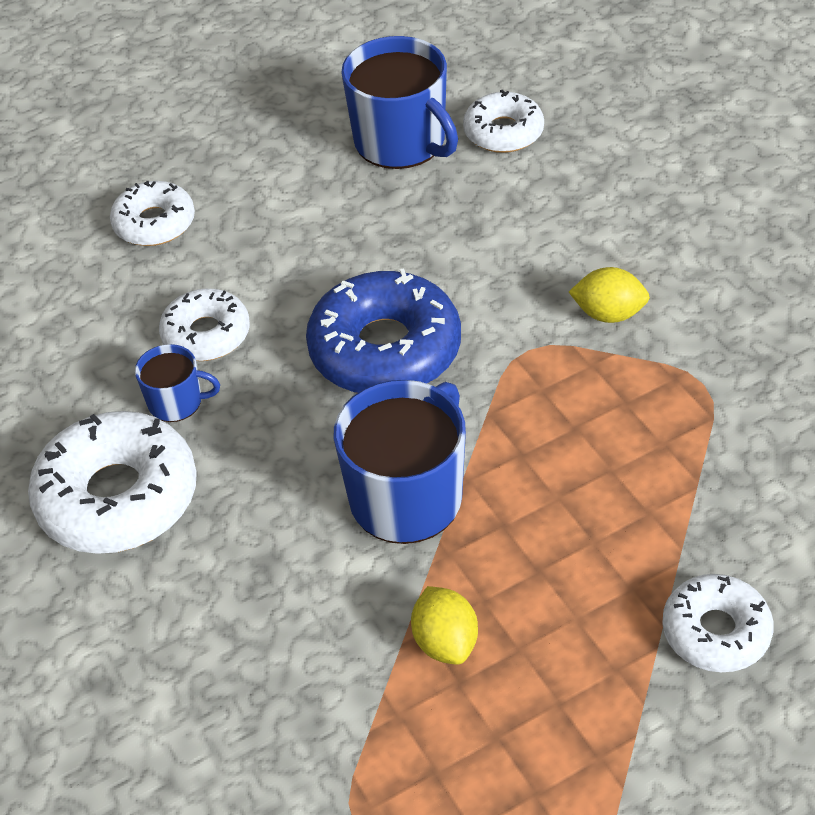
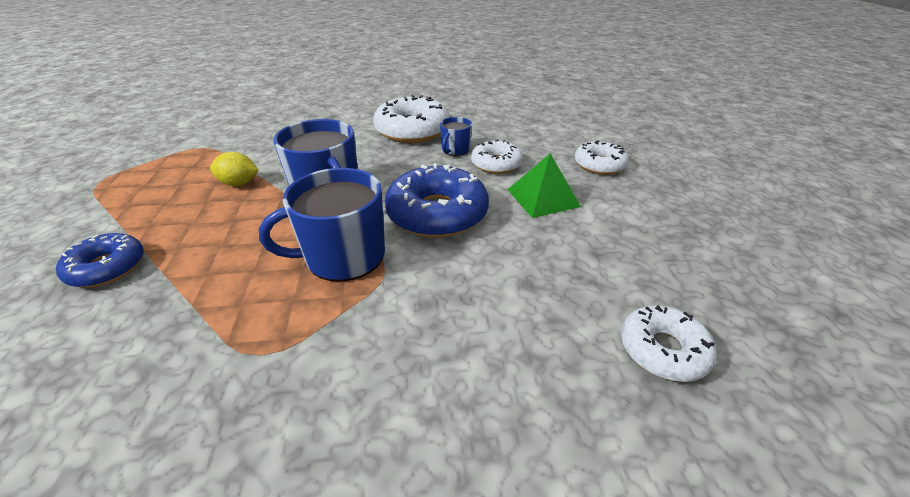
camera: 110 degrees right, 10 degrees down
(284, 259) = (543, 197): none -> green pyramid
(401, 142) = (661, 279): blue mug -> blue mug (343, 256)
(608, 314) = (380, 327): yellow lemon -> none
(715, 631) = (107, 268): white donut -> blue donut

